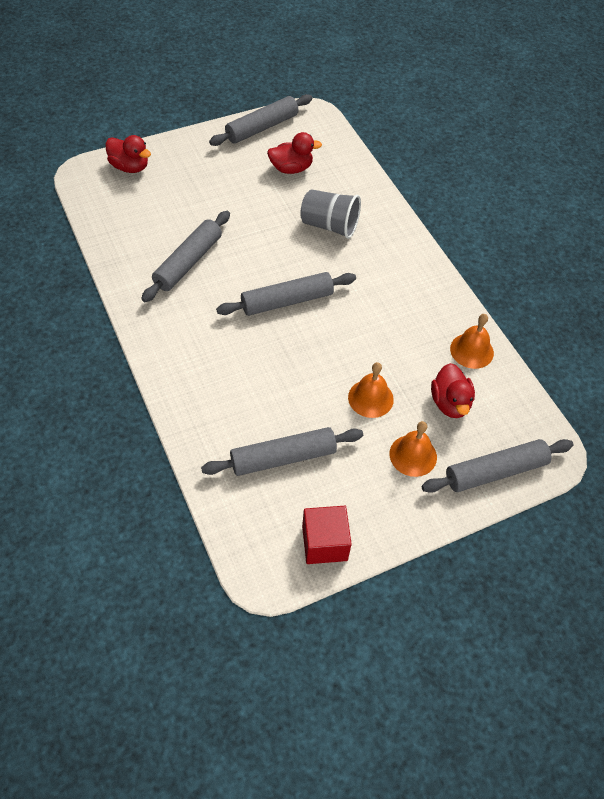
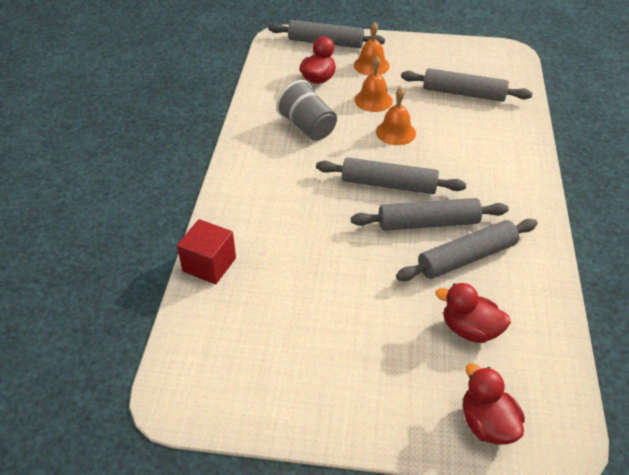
camera: 145 degrees left, 10 degrees down
(261, 127) = (262, 407): grey rolling pin -> grey rolling pin (428, 223)
(291, 168) = (275, 321): red duck -> red duck (469, 329)
(324, 543) = (463, 51): red cube -> red cube (209, 264)
(329, 225) = (291, 234): grey cup -> grey cup (308, 127)
(471, 350) = (269, 98): orange bell -> orange bell (395, 132)

